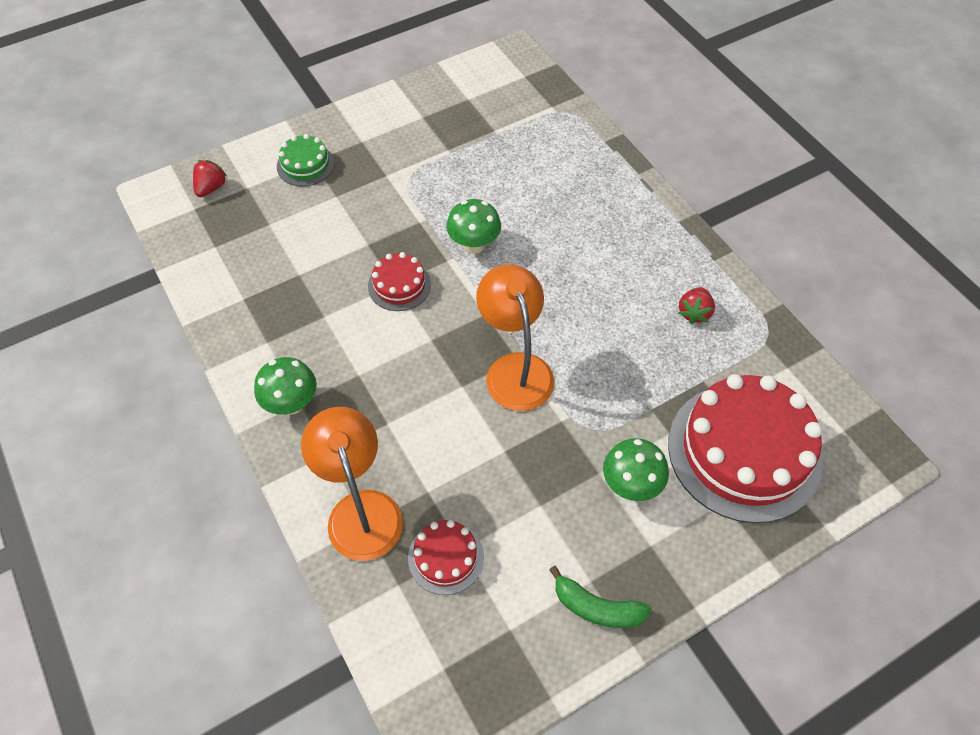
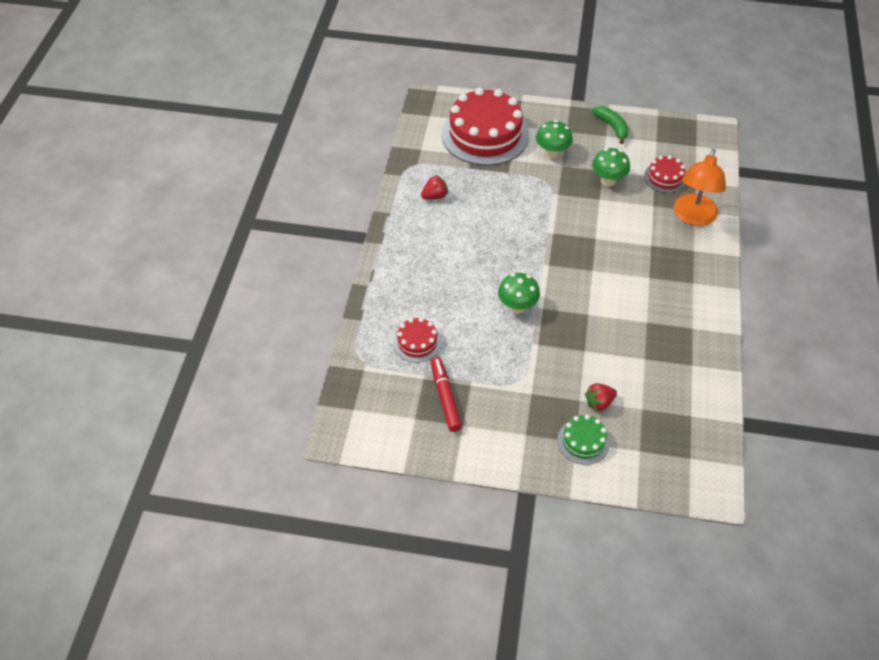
camera: 140 degrees left, 5 degrees down
(211, 188) = (668, 468): red strawberry -> red strawberry (599, 403)
(291, 404) = (698, 285): green mushroom -> green mushroom (608, 181)
(399, 285) = (585, 311): red cake -> red cake (417, 342)
(459, 127) = (445, 397): none -> red marker
(515, 369) = (559, 228): orange lamp -> none

